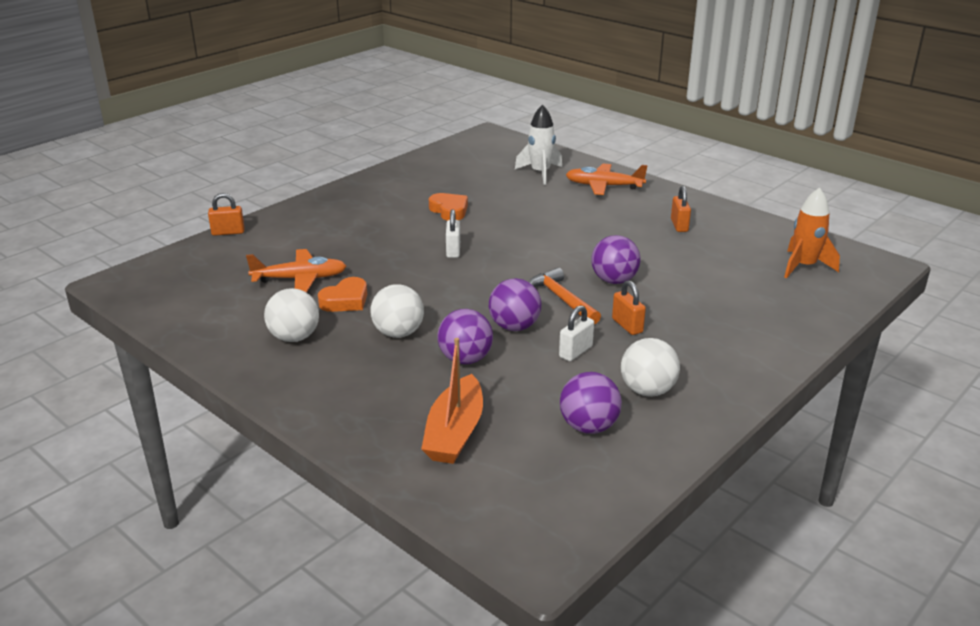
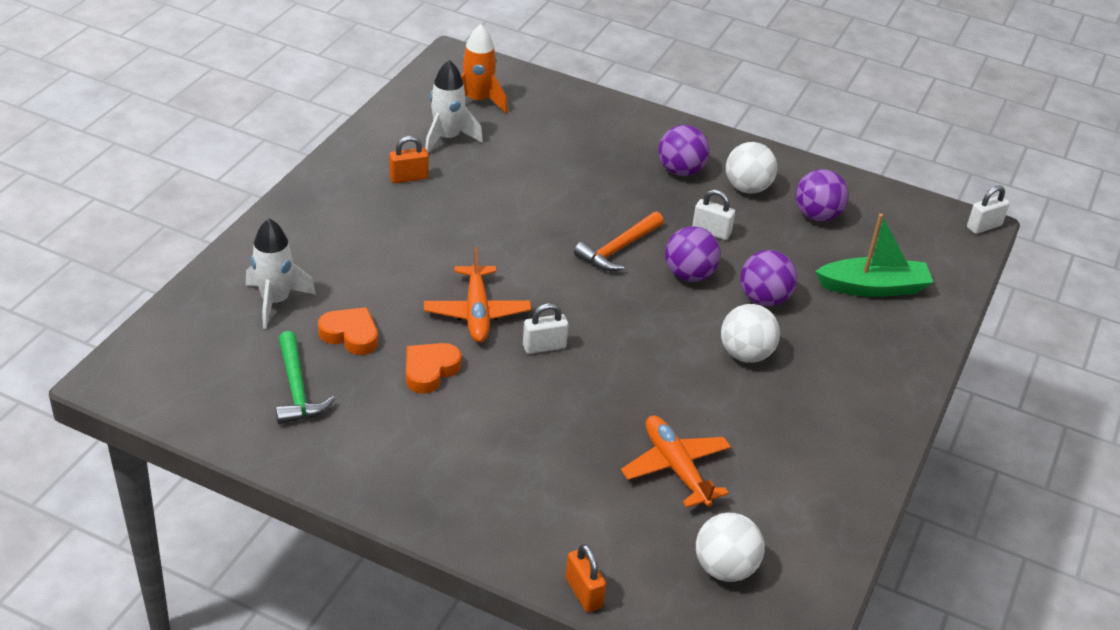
camera: 110 degrees left, 10 degrees up
(294, 337) = (798, 433): white ball -> white ball (725, 568)
(345, 300) = (704, 412): orange heart -> orange heart (350, 335)
(454, 173) = (296, 389): none -> green hammer
(455, 432) = (873, 287): orange boat -> green boat
(537, 568) = (984, 226): none -> white padlock
(604, 186) = (307, 240): orange plane -> orange plane (477, 312)
(614, 280) = (562, 217): purple ball -> purple ball (680, 171)
(627, 325) = (648, 204): orange padlock -> none
(738, 246) = (447, 138): none -> white rocket

